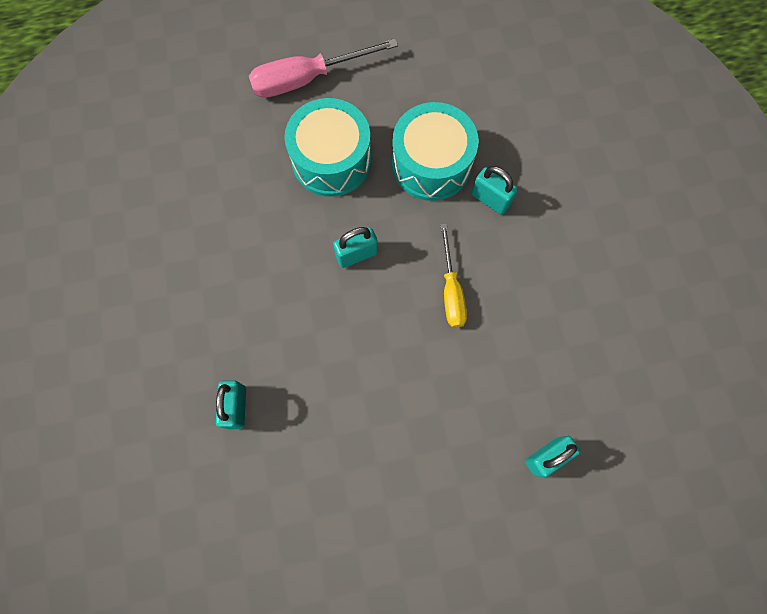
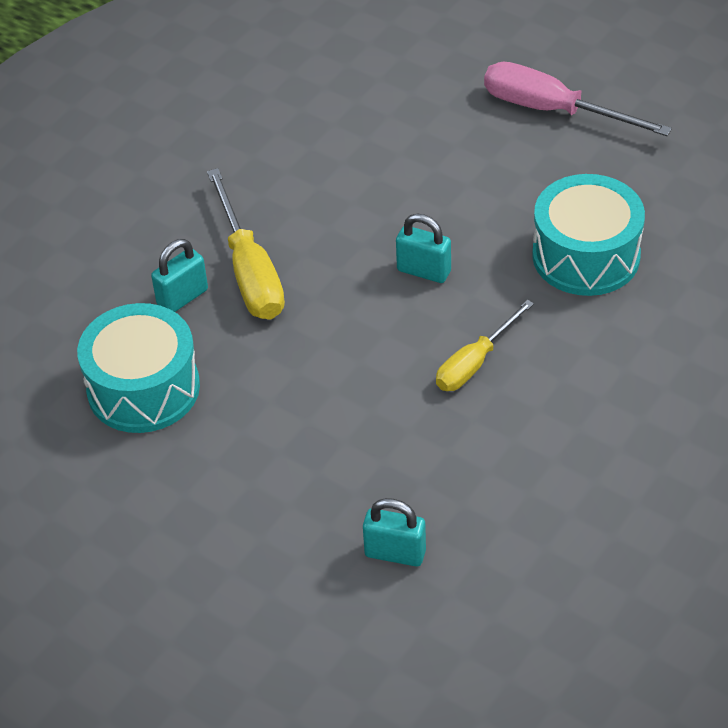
camera: 50 degrees right, 25 degrees down
(256, 349) = (249, 271): none -> yellow screwdriver
(331, 160) = (494, 185): turquoise drum -> turquoise drum (143, 388)
(490, 199) = (607, 324): turquoise padlock -> none

